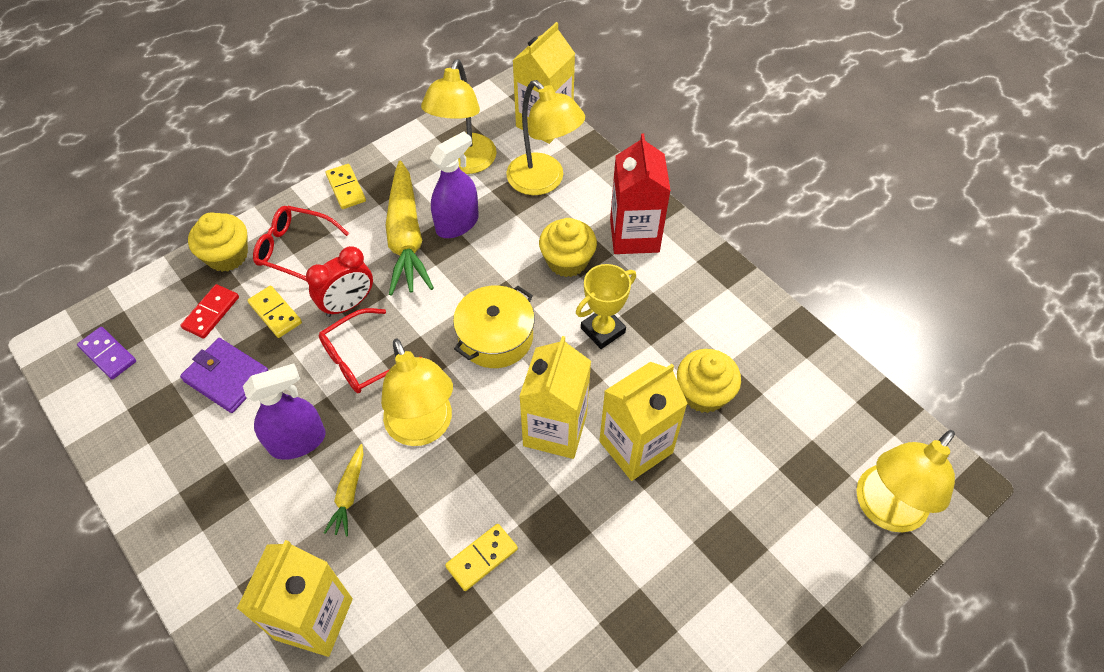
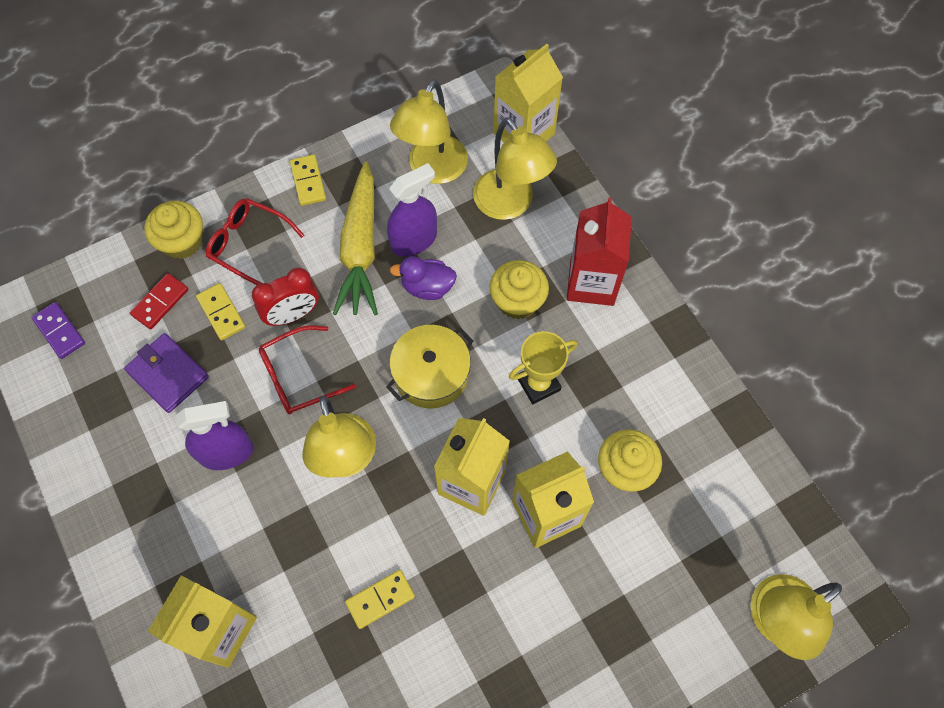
camera: 10 degrees right, 10 degrees up
(349, 494) = (267, 514): yellow carrot -> none
(477, 261) = (427, 287): none -> purple duck

